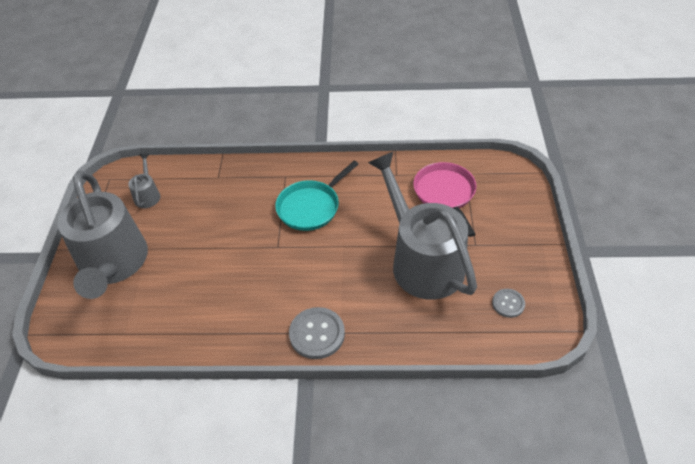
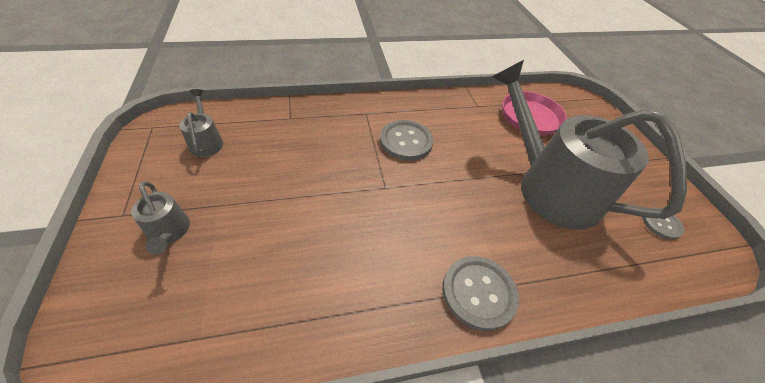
camera: 20 degrees left, 0 degrees up
(113, 264) = (169, 232): grey watering can -> grey watering can, size x0.41
(311, 207) = (406, 141): turquoise pan -> grey button

